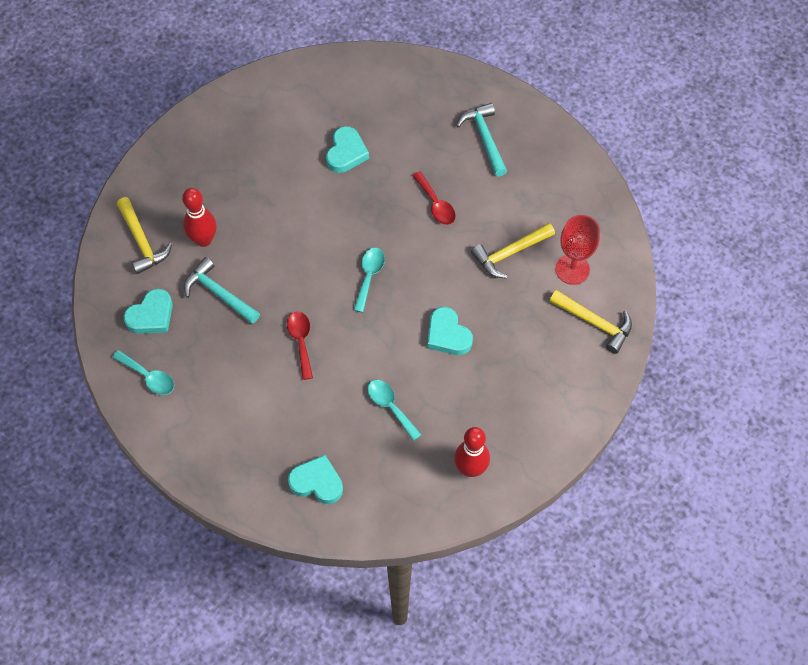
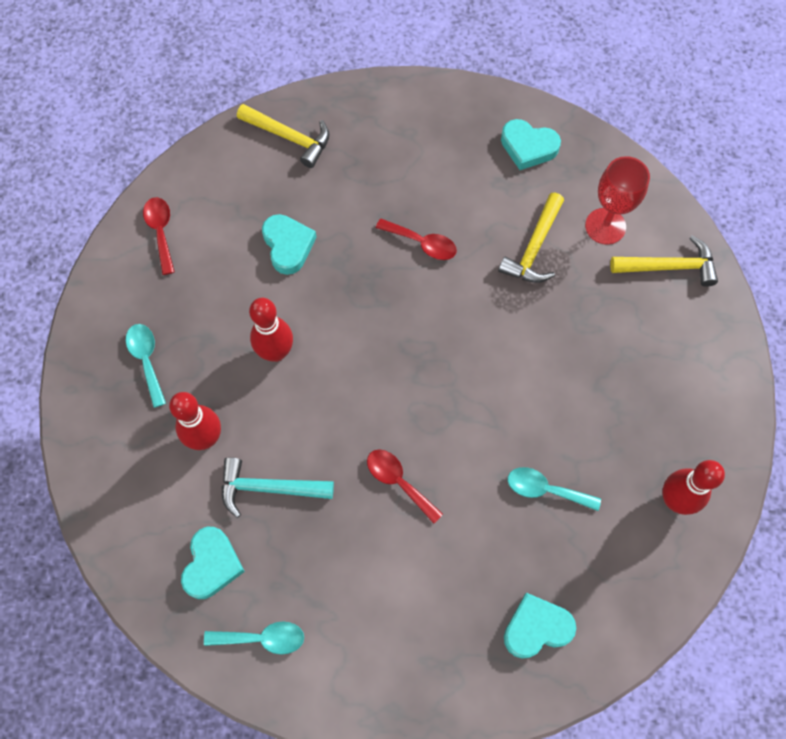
camera: 35 degrees left, 5 degrees up
(142, 241) = (136, 485): yellow hammer -> yellow hammer (289, 137)
(272, 95) = (161, 231): none -> red spoon
(286, 215) = (276, 352): none -> red bowling pin
(369, 276) = (414, 363): turquoise spoon -> turquoise spoon (146, 360)
(447, 335) = (541, 373): turquoise heart -> turquoise heart (528, 147)
(484, 138) = (417, 146): turquoise hammer -> none

